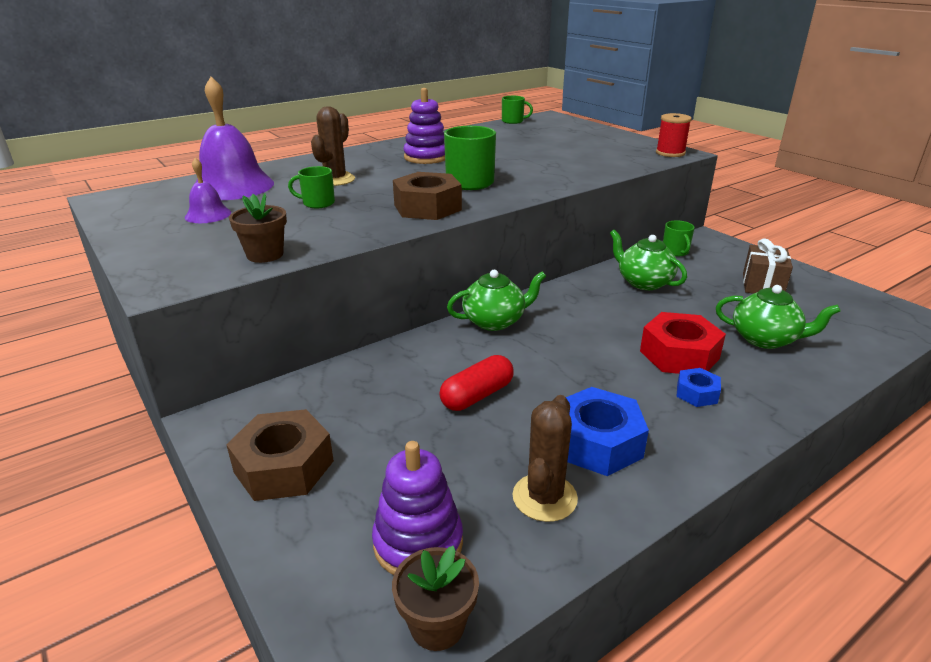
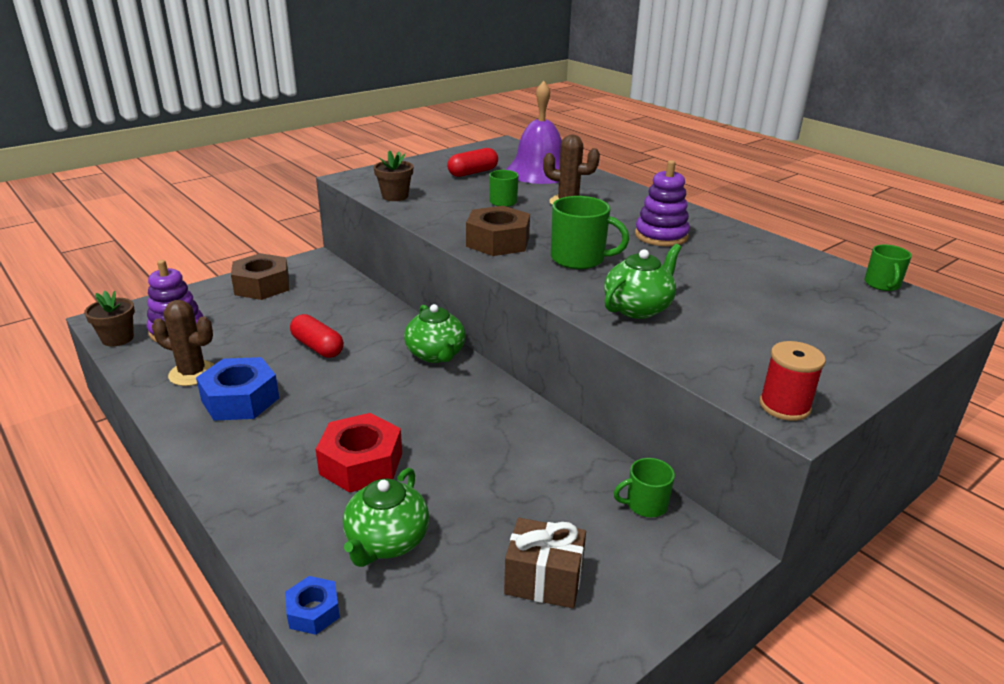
camera: 85 degrees right, 0 degrees up
(208, 215) = (473, 173): purple bell -> red capsule
(643, 282) = (535, 459): green teapot -> green teapot (638, 308)
(697, 393) = (290, 464): blue nut -> blue nut (313, 611)

